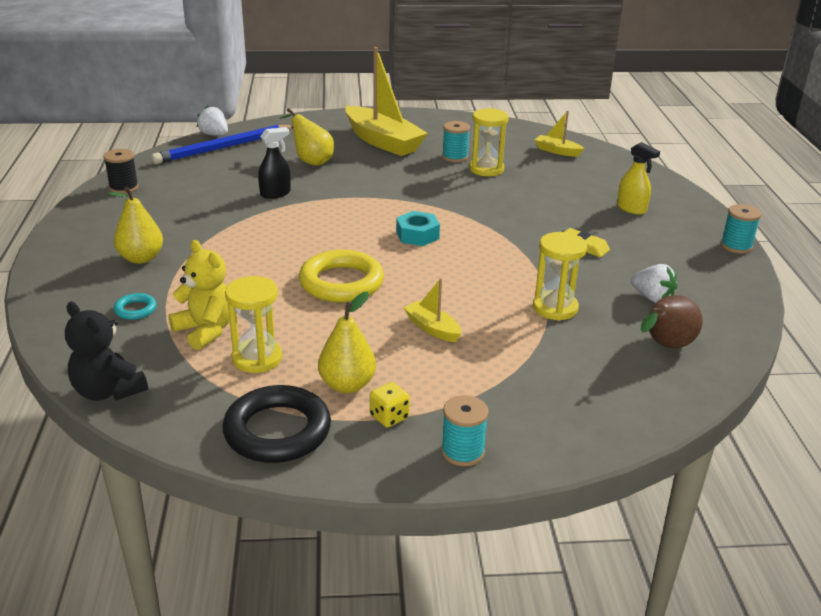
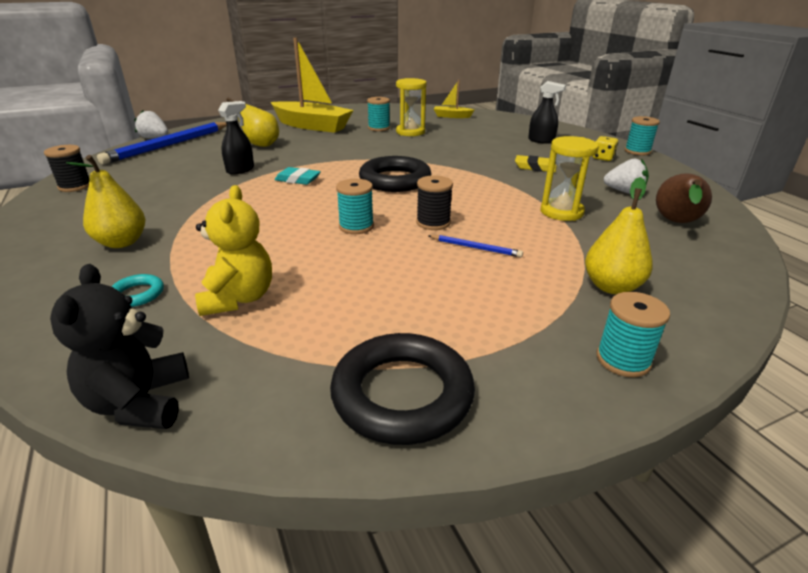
camera: 20 degrees left, 0 degrees up
(108, 391) = (140, 403): black teddy bear -> black teddy bear turned 60 degrees clockwise
(206, 330) = (238, 298): yellow teddy bear -> yellow teddy bear turned 60 degrees clockwise
(257, 358) = (318, 315): yellow hourglass -> none
(322, 216) = (298, 180): none -> turquoise eraser
(341, 283) = (356, 226): yellow ring -> turquoise spool
(347, 385) = (440, 319): yellow pear -> yellow pear (611, 286)
(389, 417) = (513, 342): yellow dice -> yellow dice (603, 158)
(415, 293) = (433, 223): none -> black spool
(417, 235) = (395, 180): turquoise nut -> black ring
(432, 328) = (475, 248): yellow boat -> blue pencil
(631, 209) = (541, 141): yellow spray bottle -> black spray bottle

